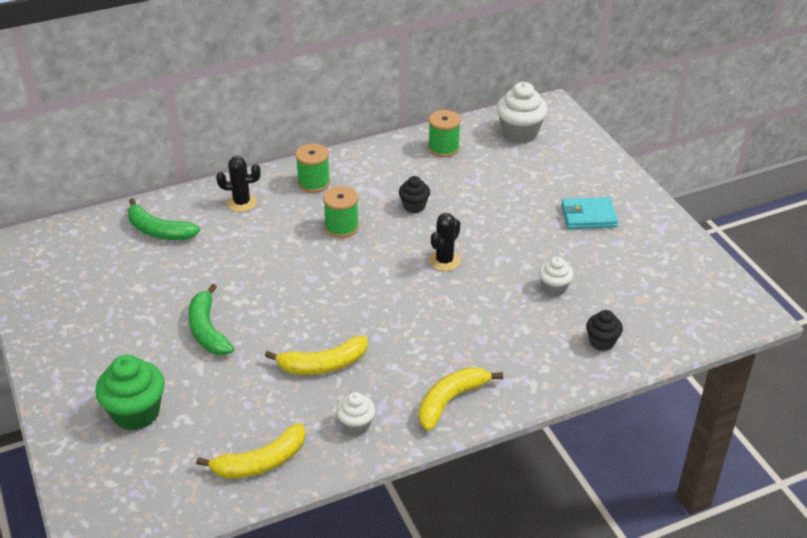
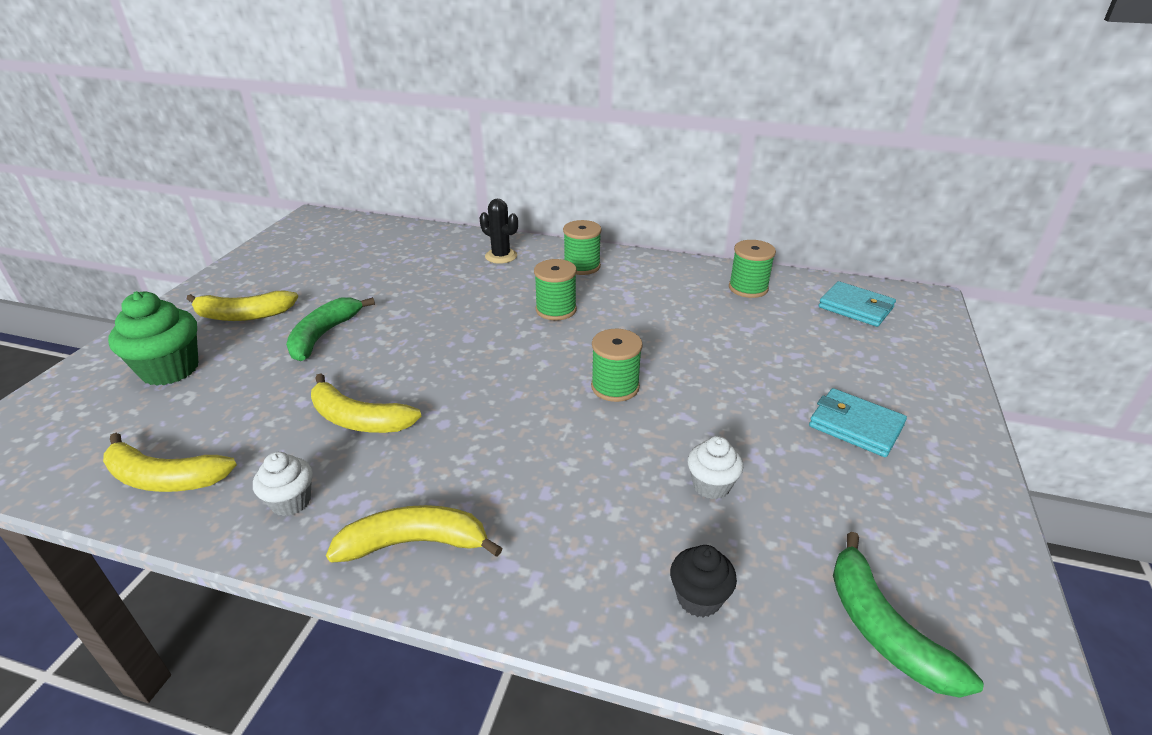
camera: 40 degrees right, 5 degrees down
(117, 350) = (243, 315): none -> yellow banana
(159, 231) = (411, 249): green banana -> green banana (883, 628)
(414, 206) = (650, 323): black cupcake -> none
(444, 261) = (615, 387): black cactus -> green spool
(520, 133) = (855, 307): white cupcake -> turquoise wallet

